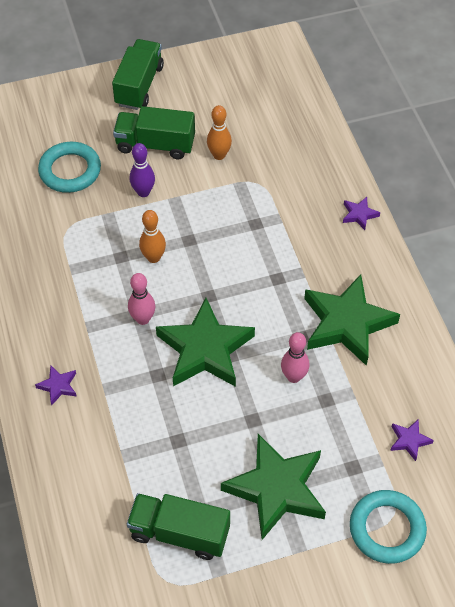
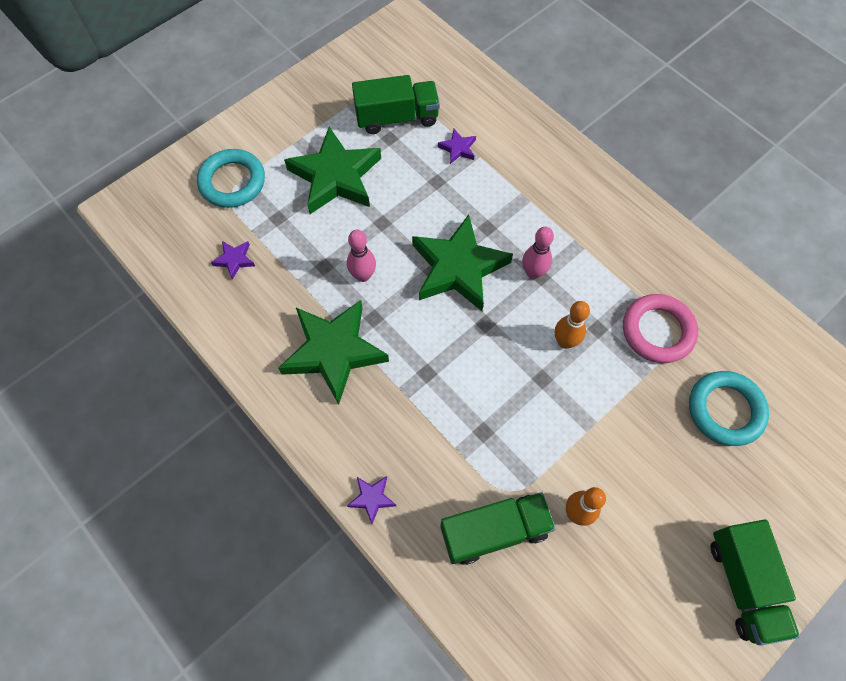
camera: 155 degrees right, 10 degrees up
(58, 386) = (565, 184): purple star -> purple star (458, 148)
(75, 237) = (657, 331): none -> pink ring
(143, 192) = (628, 418): purple bowling pin -> none
(155, 145) = (659, 493): green truck -> green truck (494, 531)

